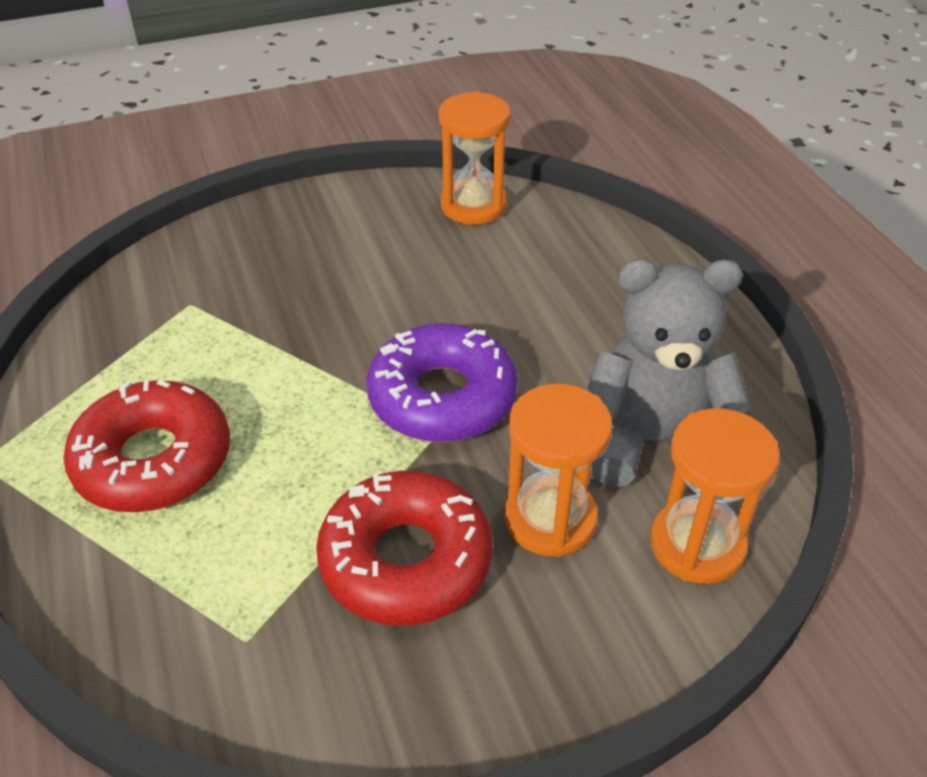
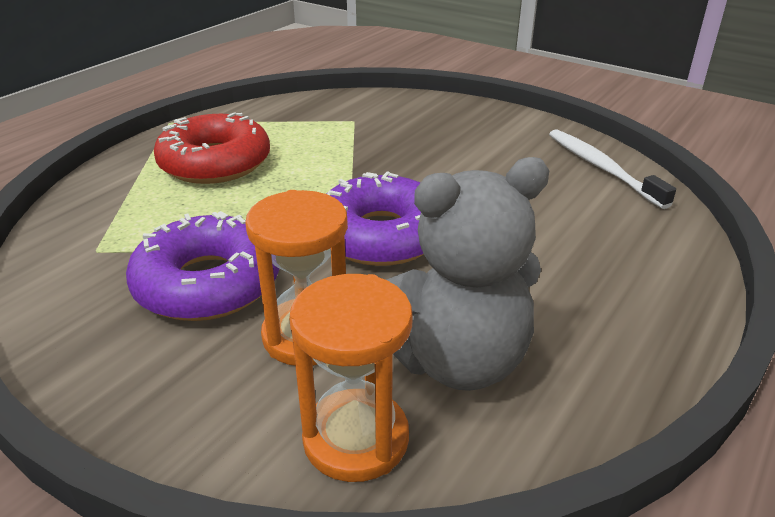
camera: 55 degrees right, 10 degrees down
(406, 560) = (208, 283): red donut -> purple donut
(473, 206) = (602, 168): orange hourglass -> white toothbrush
(652, 442) = (456, 360): grey teddy bear -> grey teddy bear turned 105 degrees clockwise

